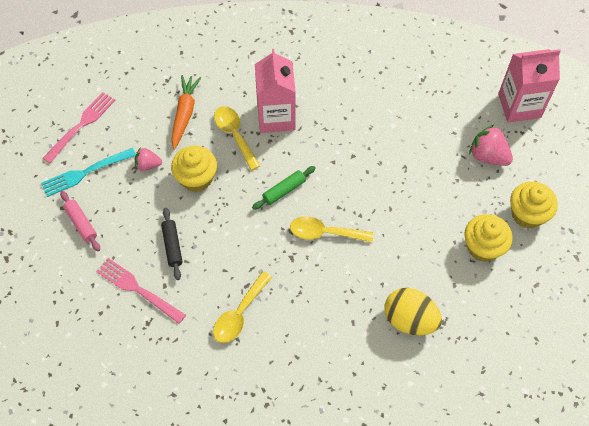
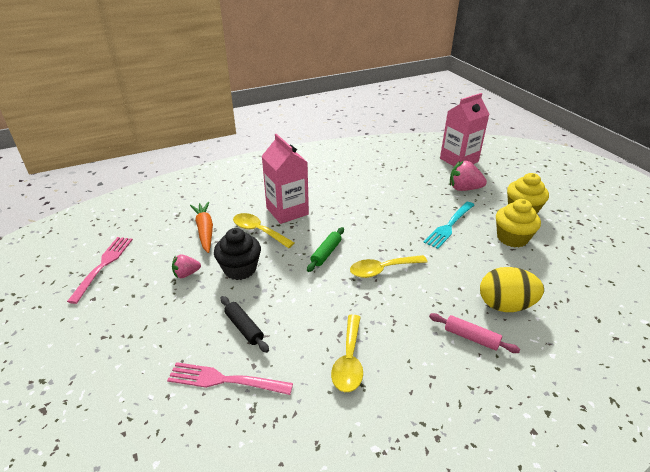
camera: 25 degrees left, 25 degrees down
(81, 223) = (132, 343): pink rolling pin -> pink rolling pin (471, 337)
(85, 173) = (121, 299): turquoise fork -> turquoise fork (449, 226)
(196, 178) = (240, 269): yellow cupcake -> black cupcake

